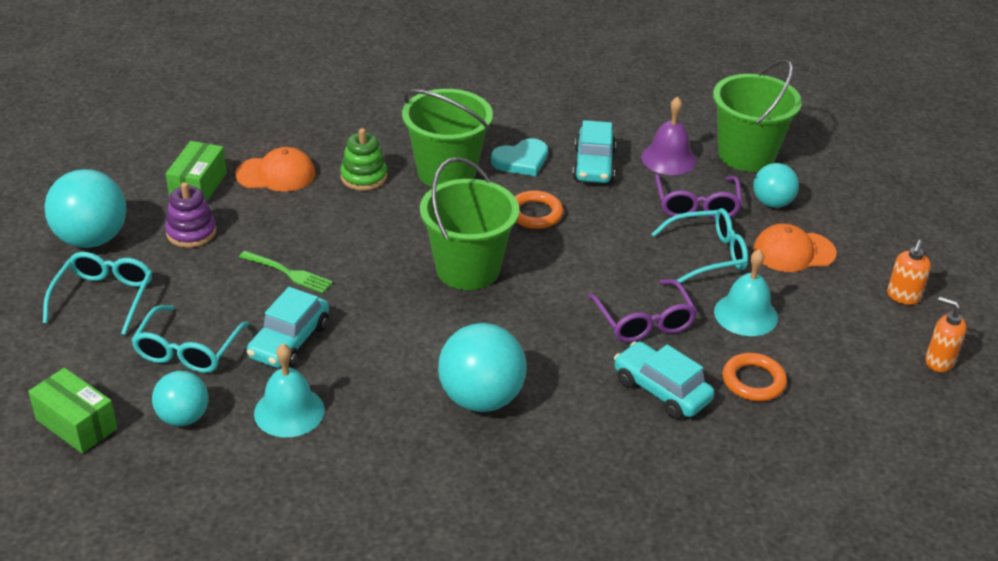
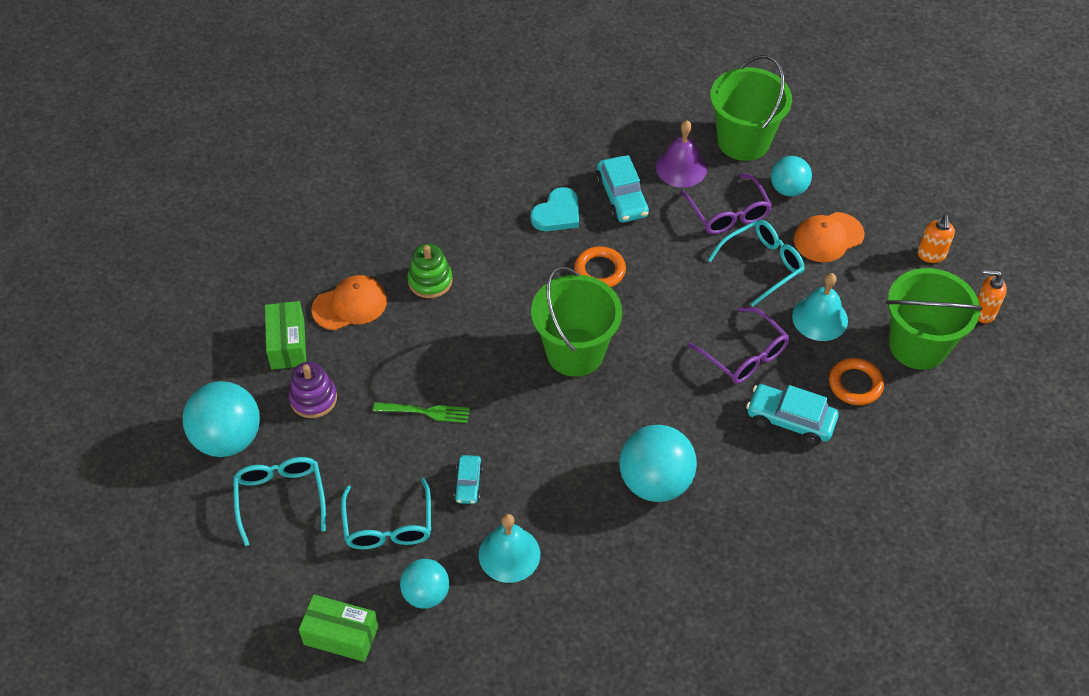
camera: 20 degrees left, 15 degrees up
(289, 341) = (468, 484): turquoise car -> turquoise car, size x0.59
(446, 172) = (500, 250): green bucket -> green bucket (918, 345)

